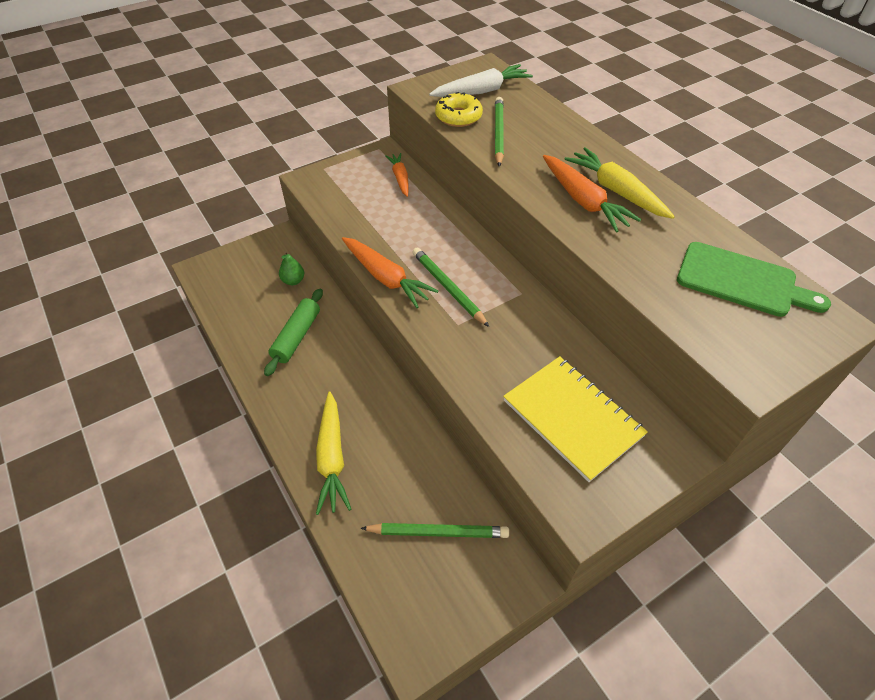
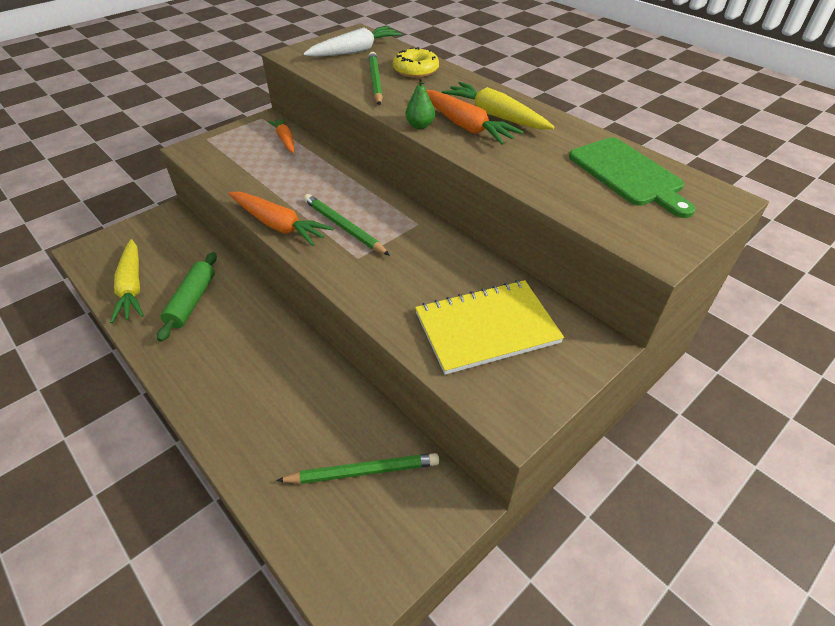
camera: 10 degrees left, 5 degrees down
(293, 281) = (185, 250): green pear -> green pear (420, 125)
(332, 458) = (239, 413): yellow carrot -> yellow carrot (132, 287)
(458, 117) = (334, 71): yellow donut -> yellow donut (415, 70)
(572, 418) = (486, 328): yellow notebook -> yellow notebook turned 60 degrees counterclockwise
(742, 281) = (628, 174): green cutting board -> green cutting board turned 45 degrees clockwise

